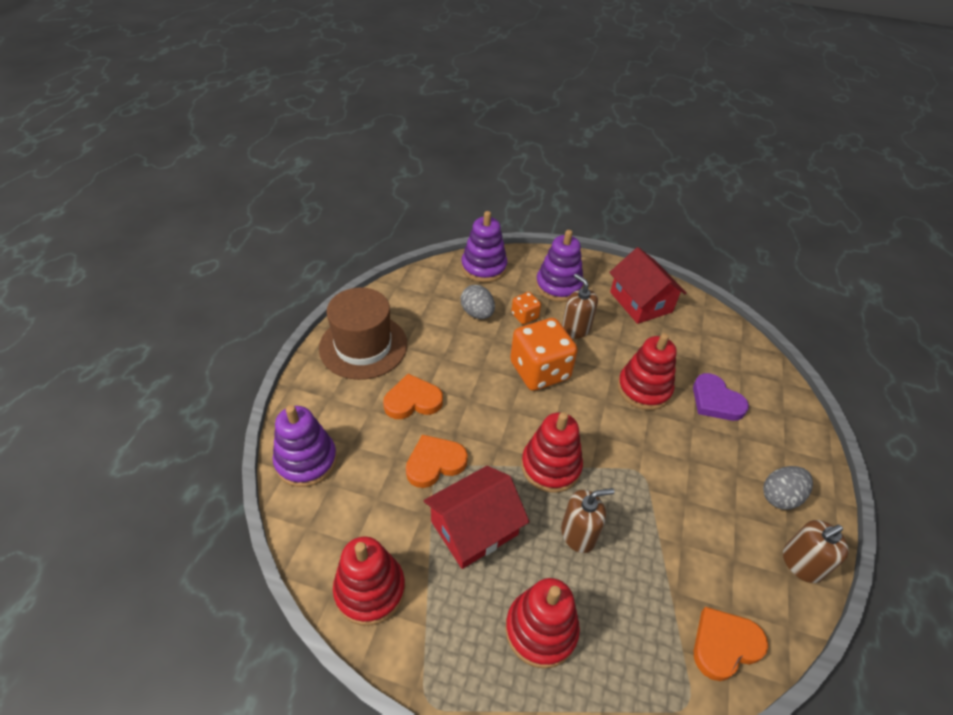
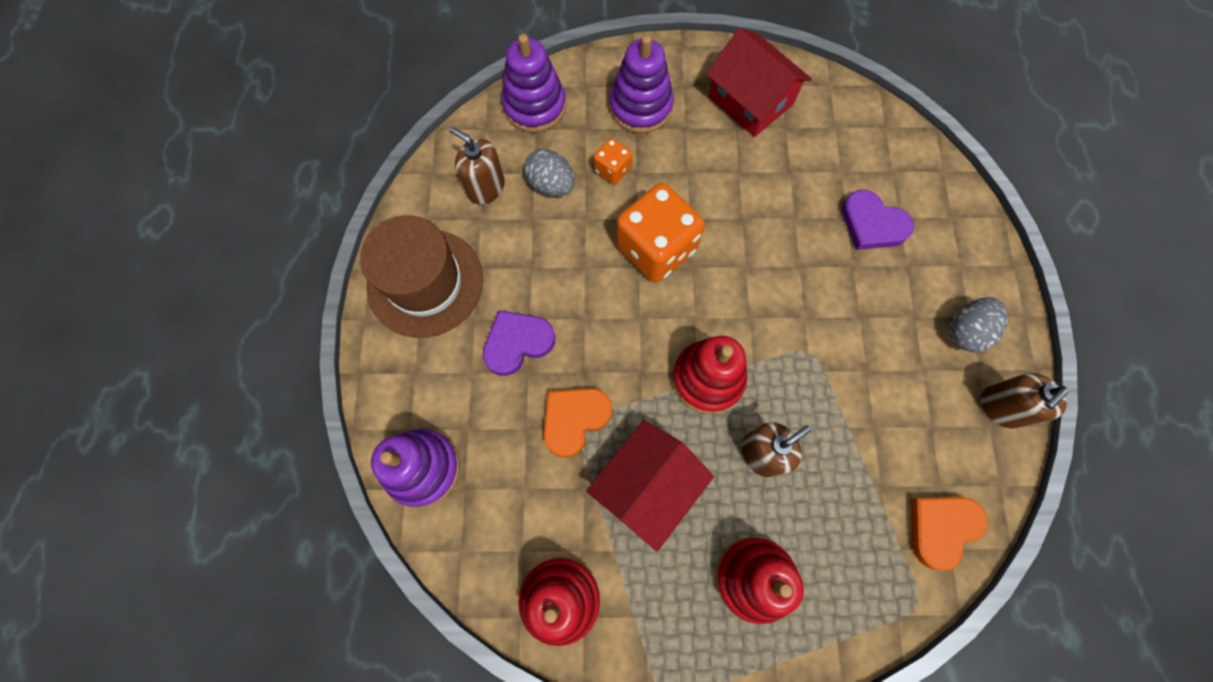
camera: 15 degrees left, 25 degrees up
(412, 401) = (517, 343): orange heart -> purple heart
(575, 329) = (681, 170): brown soap dispenser -> brown soap dispenser (485, 187)
(644, 389) = (786, 234): red stacking toy -> none

